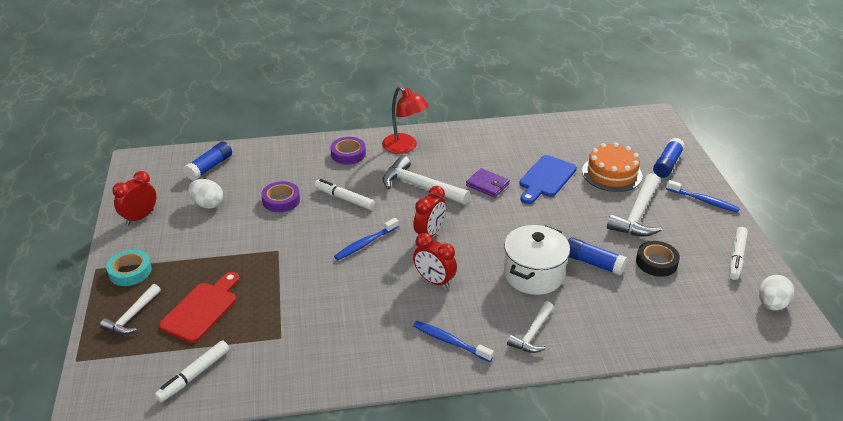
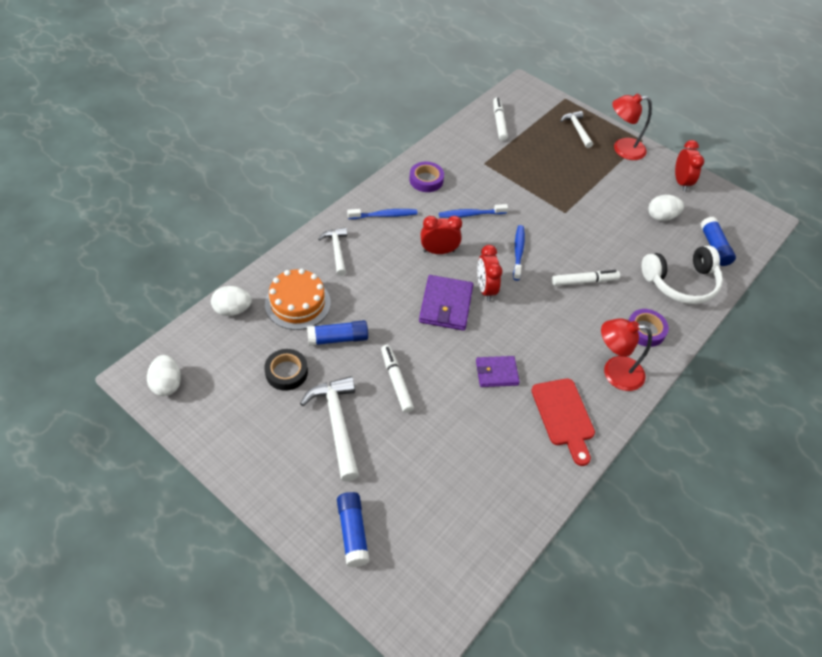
camera: 135 degrees right, 15 degrees up
(130, 271) = (622, 149): turquoise tape -> red lamp
(201, 309) = (548, 153): red cutting board -> red cutting board (564, 416)
(275, 162) = (681, 282): none -> white headphones
(281, 200) = (622, 251): purple tape -> purple tape (426, 180)
(420, 186) = (546, 332): white hammer -> none
(476, 240) = (446, 305): none -> purple wallet
(533, 274) = (375, 299): white pot -> none
(546, 178) = (454, 418): blue cutting board -> none
(612, 173) = (400, 472): orange cake -> orange cake (297, 303)
(678, 333) = (233, 310): none -> white egg
(703, 200) = (283, 491): blue toothbrush -> blue toothbrush (471, 214)
(736, 257) = (217, 424): white marker -> white marker (396, 381)

